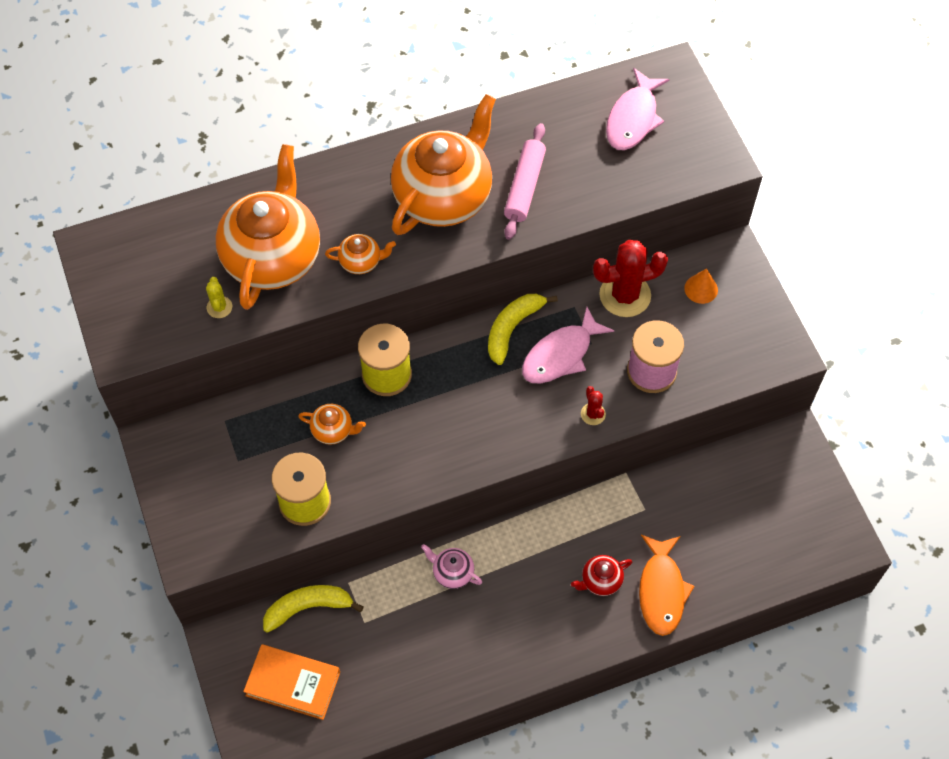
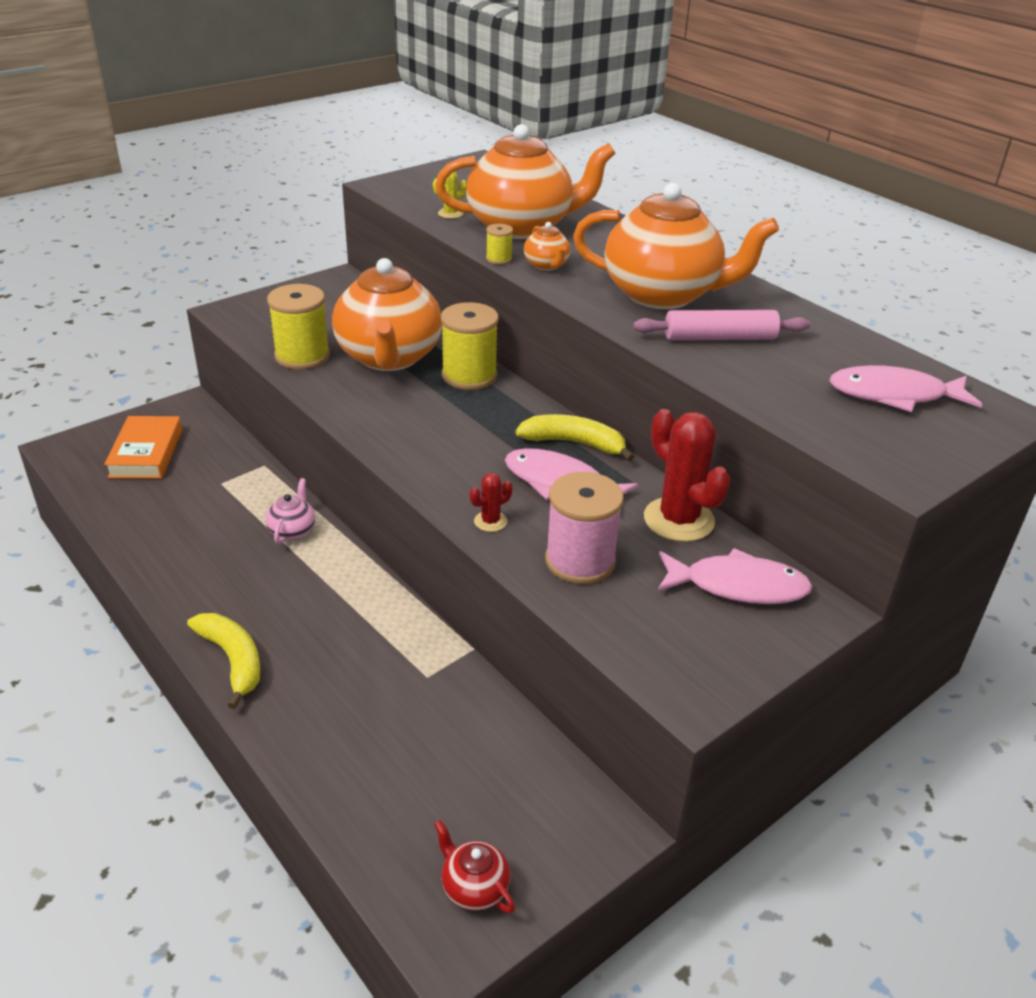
camera: 70 degrees right, 25 degrees down
(308, 607) = (231, 446): yellow banana -> yellow banana (233, 660)
(333, 430) = (389, 357): orange teapot -> orange teapot, size x2.40
(335, 294) = (499, 259): none -> yellow spool
(600, 581) = (311, 653): red teapot -> red teapot (474, 887)
(661, 591) = (311, 716): orange fish -> none
(701, 289) = (738, 586): orange cone -> pink fish

